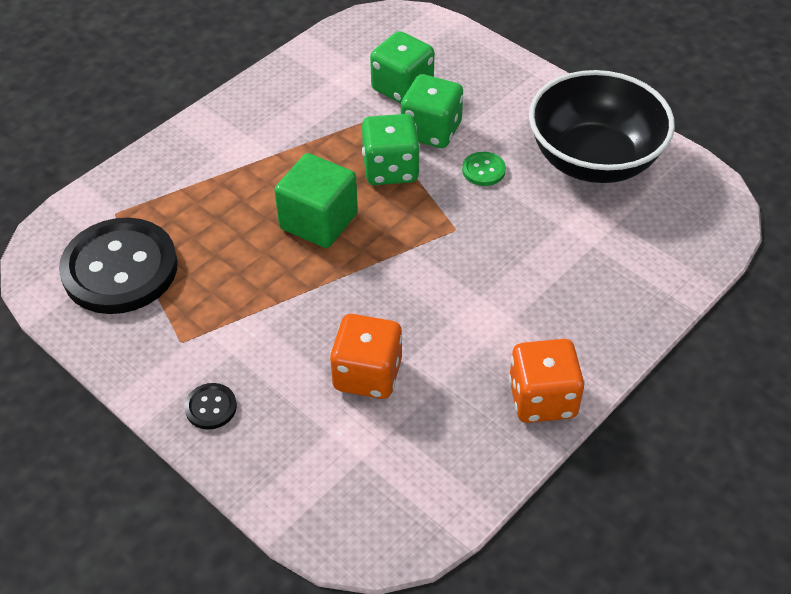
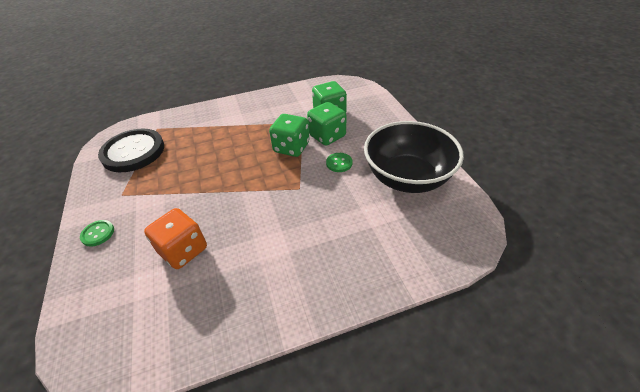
camera: 30 degrees right, 5 degrees down
(211, 407) = (98, 234): black button -> green button
(318, 221) = (235, 160): green cube -> none
(542, 399) = (264, 314): orange dice -> none

